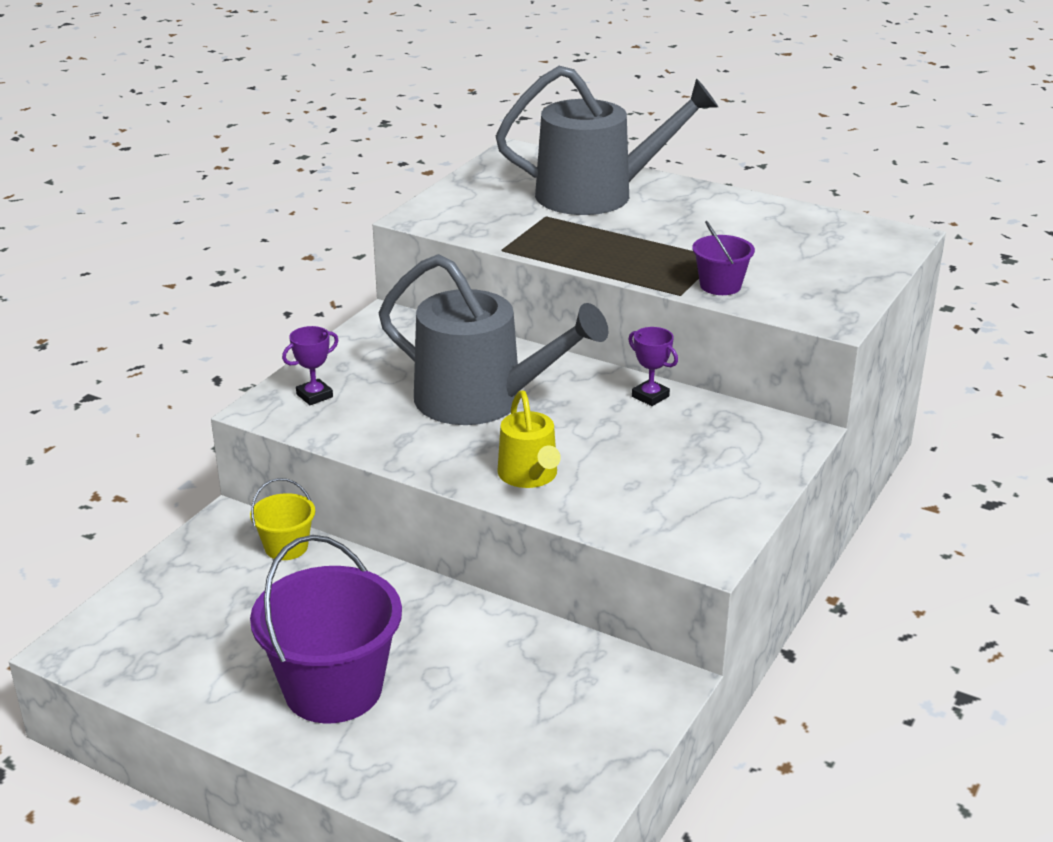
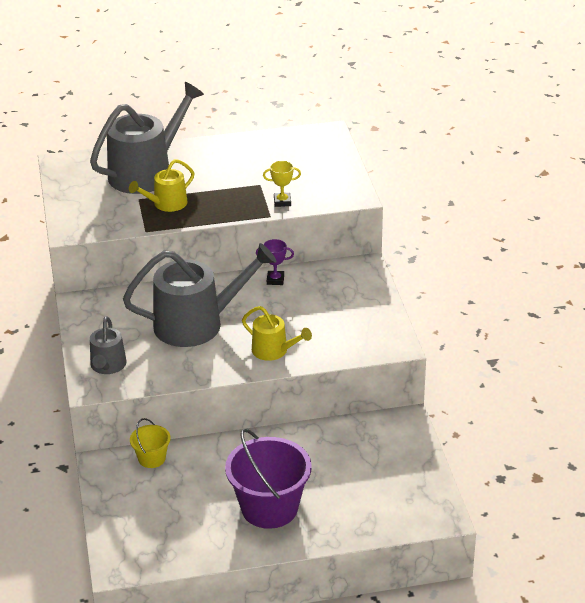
camera: 40 degrees left, 5 degrees up
(314, 396) = (107, 366): purple trophy -> grey watering can
(570, 233) = (166, 204): none -> yellow watering can
(720, 285) = (282, 202): purple bucket -> yellow trophy

